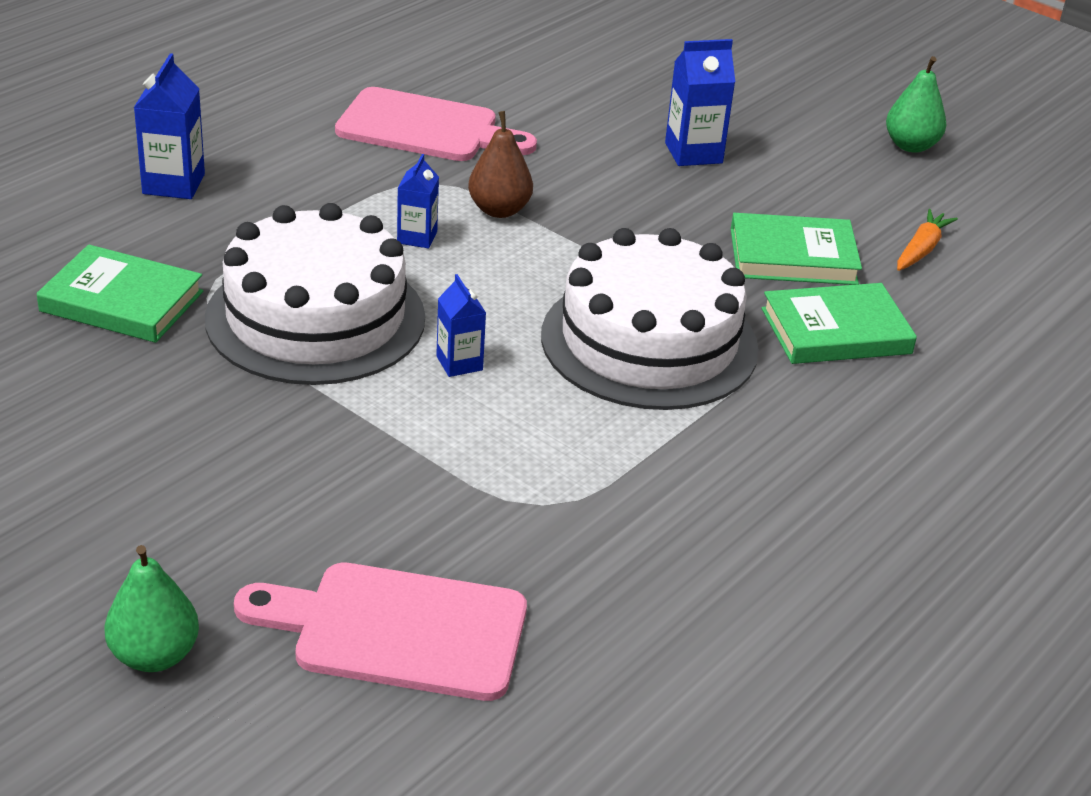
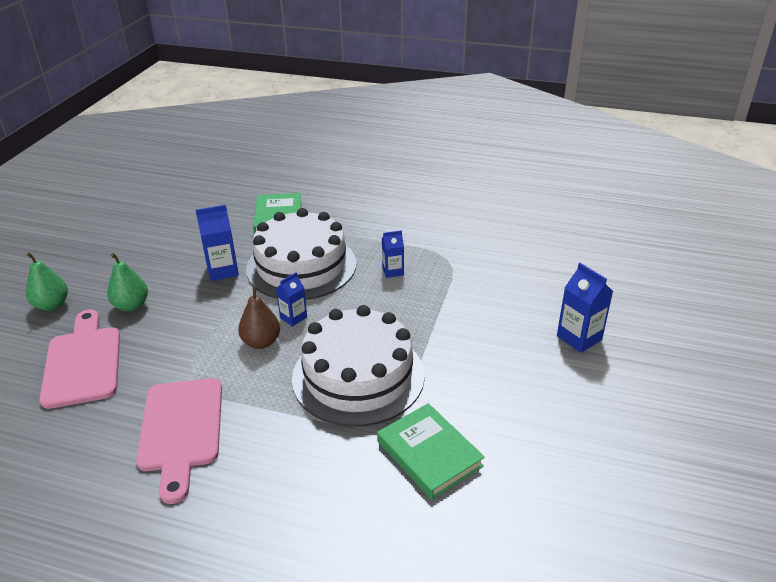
camera: 70 degrees right, 0 degrees up
(173, 184) = (377, 197): blue carton -> blue carton (222, 270)
(426, 128) = (498, 242): pink cutting board -> pink cutting board (181, 429)
(499, 210) = (442, 287): brown pear -> brown pear (261, 342)
(793, 256) = (500, 412): green book -> none
(911, 146) = (711, 438): green pear -> green pear (131, 305)
(921, 249) = (569, 476): orange carrot -> none

